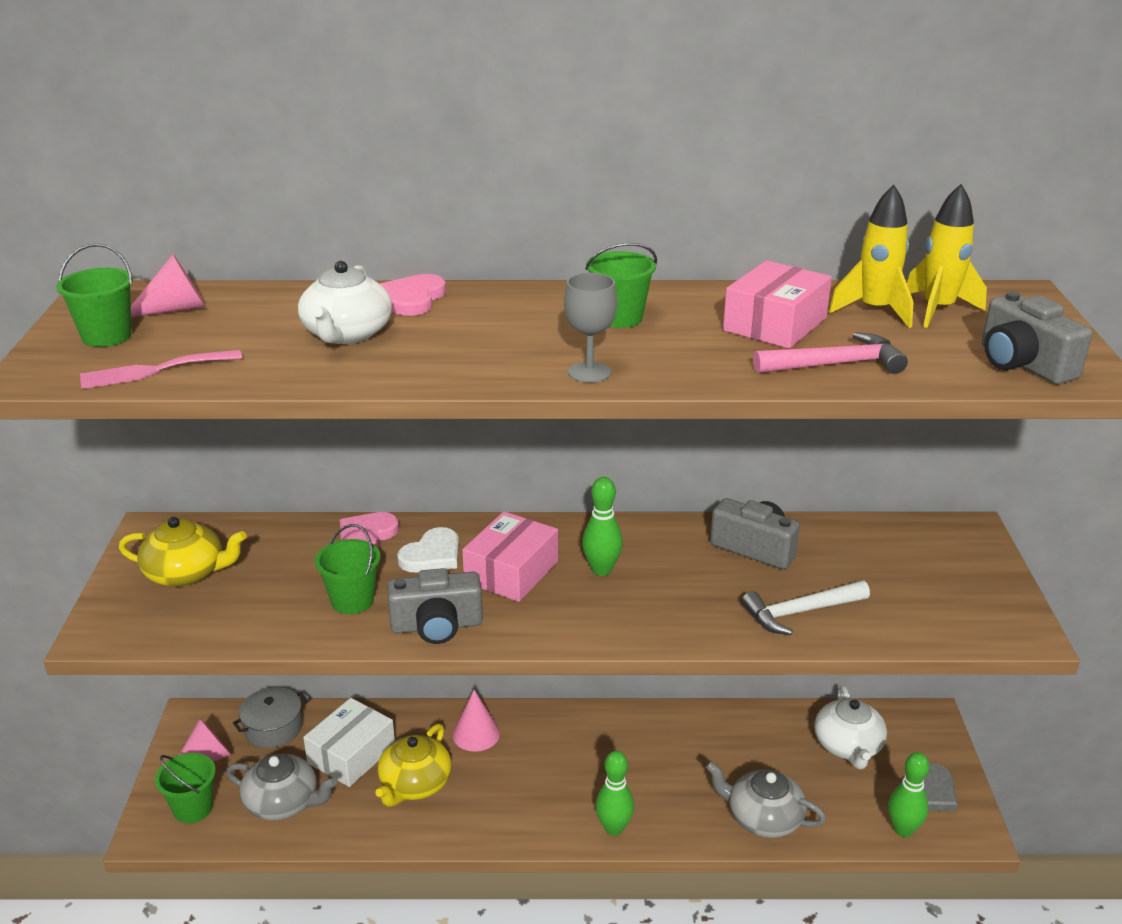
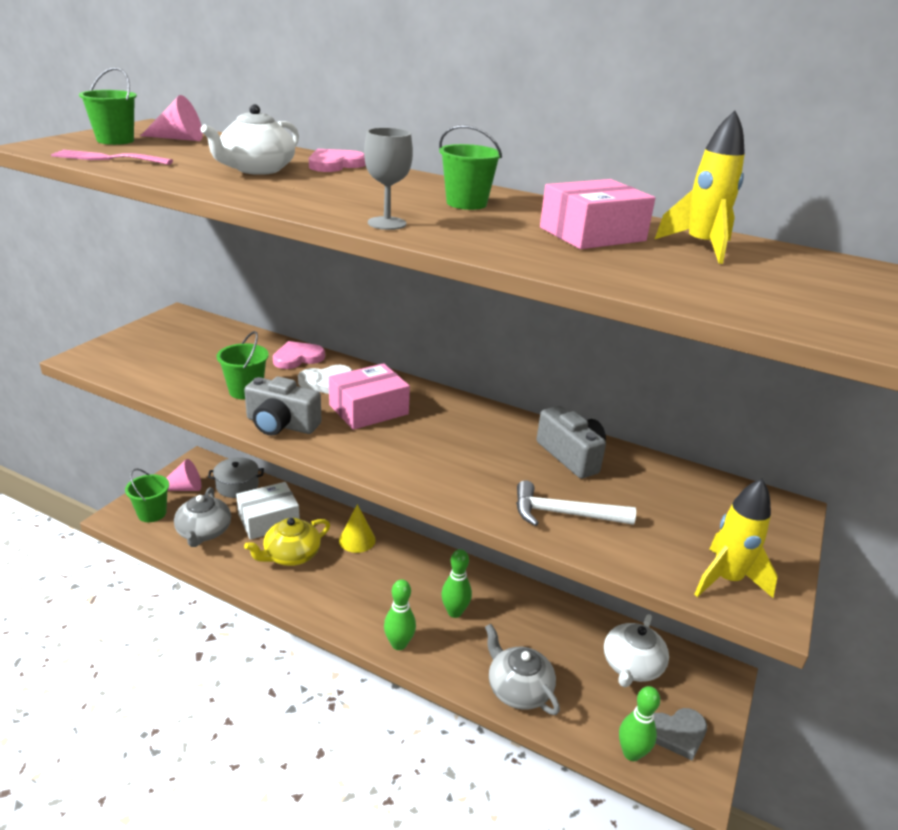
camera: 25 degrees right, 0 degrees up
(186, 573) = (169, 343): yellow teapot -> none
(283, 802) = (204, 532): grey teapot -> grey teapot turned 45 degrees clockwise
(476, 734) = (357, 540): pink cone -> yellow cone
(601, 569) = (434, 430): green bowling pin -> green bowling pin (454, 612)
(835, 364) = (607, 267): pink hammer -> none
(938, 310) = (767, 260): yellow rocket -> yellow rocket (726, 579)
(1023, 364) = (806, 312): grey camera -> none

